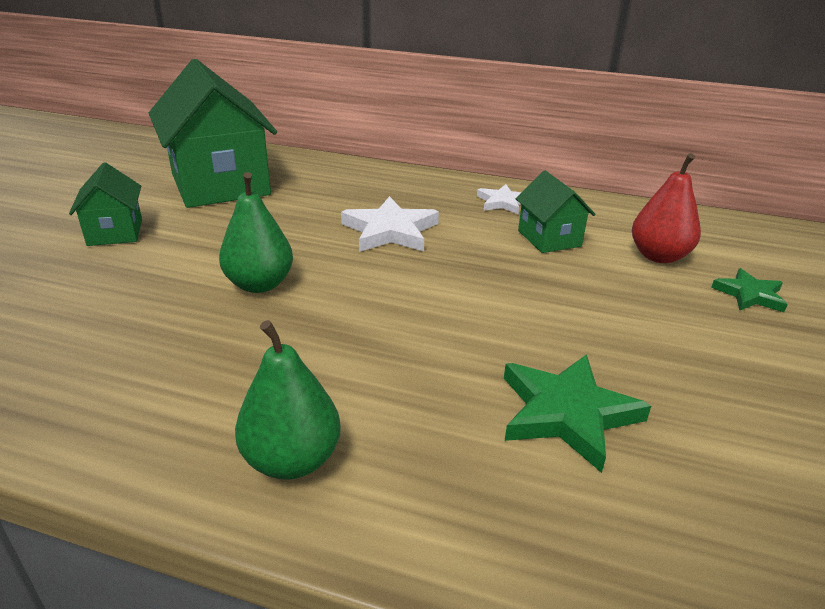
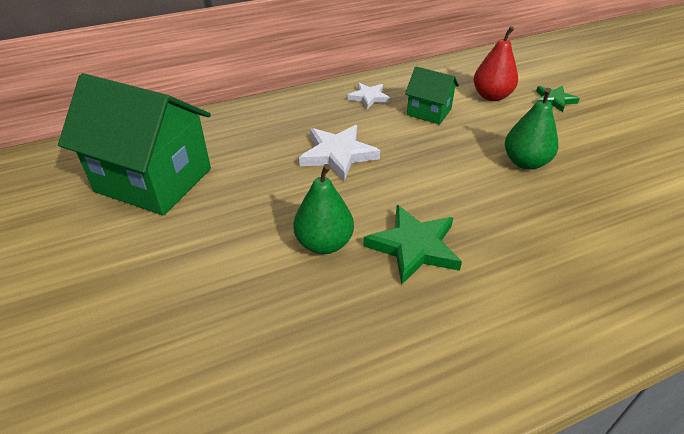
camera: 40 degrees left, 10 degrees up
(115, 232) = (142, 270): green house -> none
(292, 460) = (520, 336): green pear -> green pear (525, 162)
(567, 413) = (581, 217): green star -> green star (414, 247)

